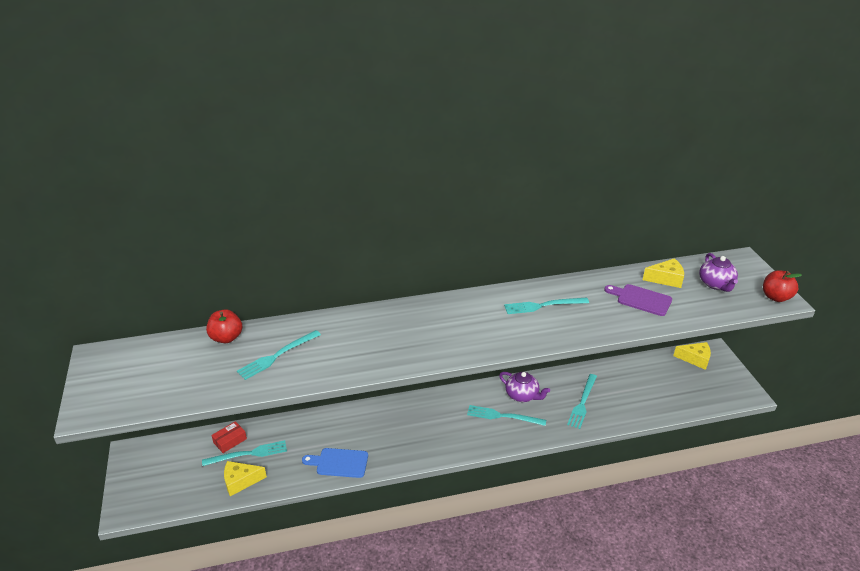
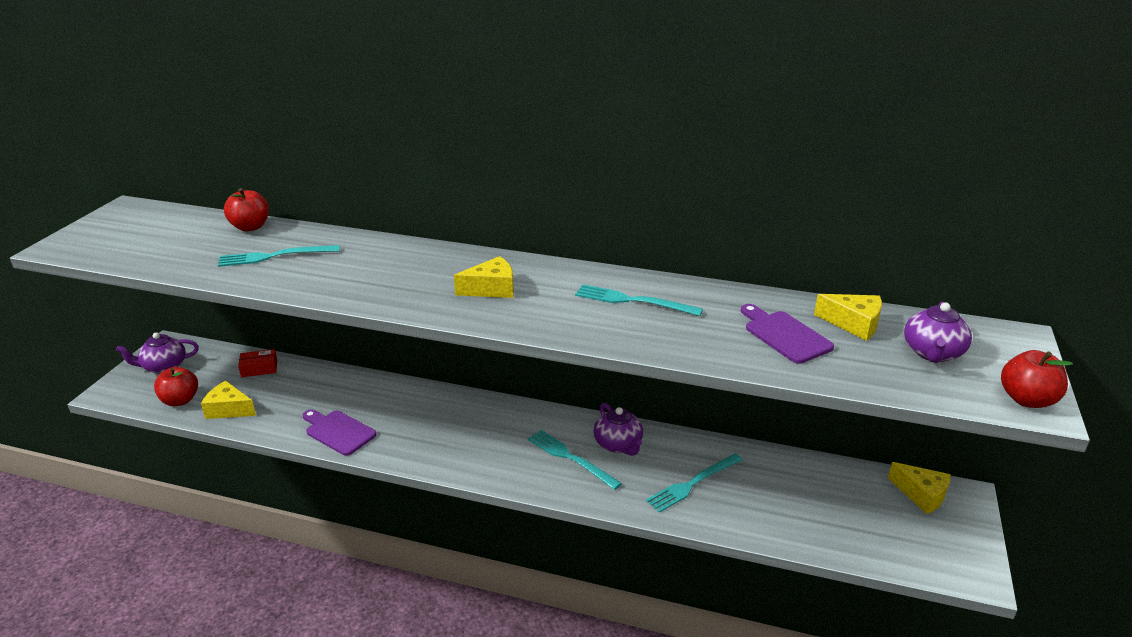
camera: 30 degrees right, 5 degrees down
(148, 471) = (164, 367): none -> purple teapot
(194, 491) = (180, 400): none -> red apple
(248, 454) = (262, 387): turquoise fork -> none
(339, 463) = (338, 431): blue cutting board -> purple cutting board
(453, 328) = (491, 289): none -> yellow cheese

